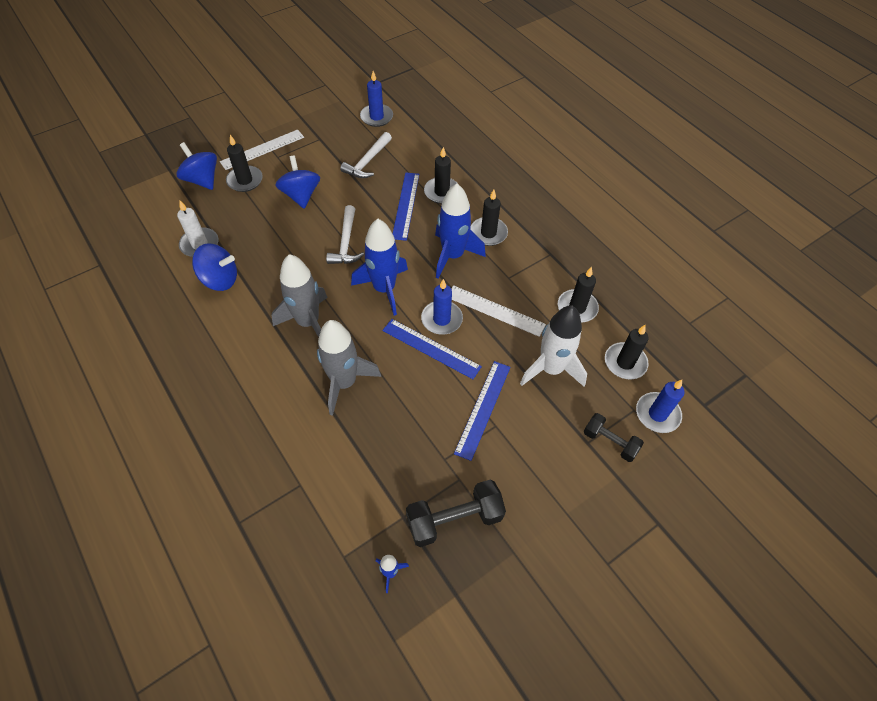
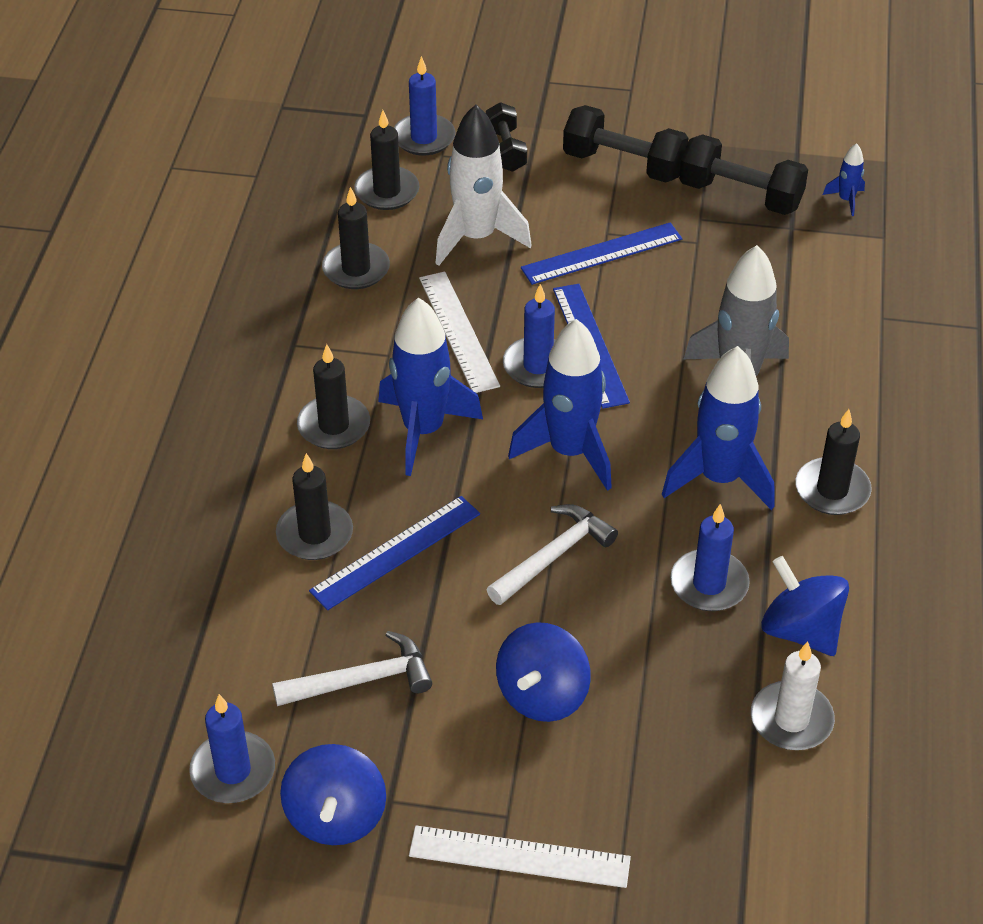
camera: 135 degrees left, 10 degrees down
(202, 180) = (691, 865): blue spinning top -> blue spinning top (336, 816)
(245, 180) = (613, 802): black candle -> black candle (832, 490)
(273, 273) = (709, 584): none -> blue candle
(308, 322) = (719, 478): grey rocket -> blue rocket
(540, 487) = (624, 164): none -> black dumbbell

